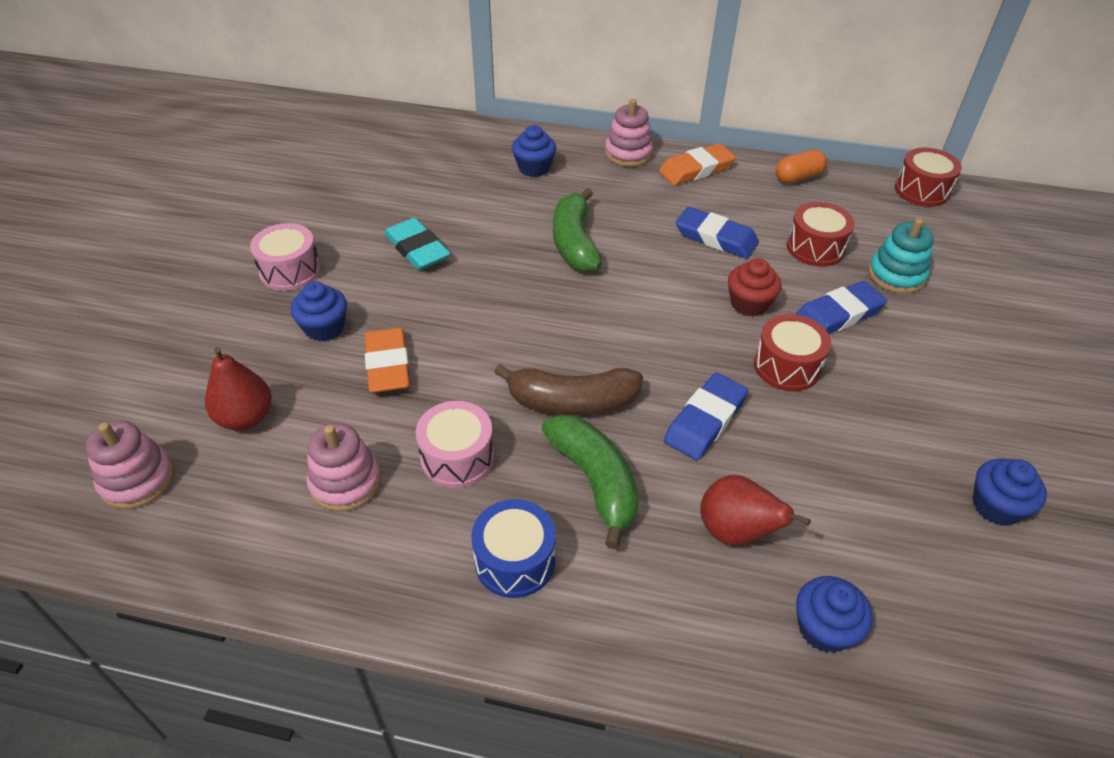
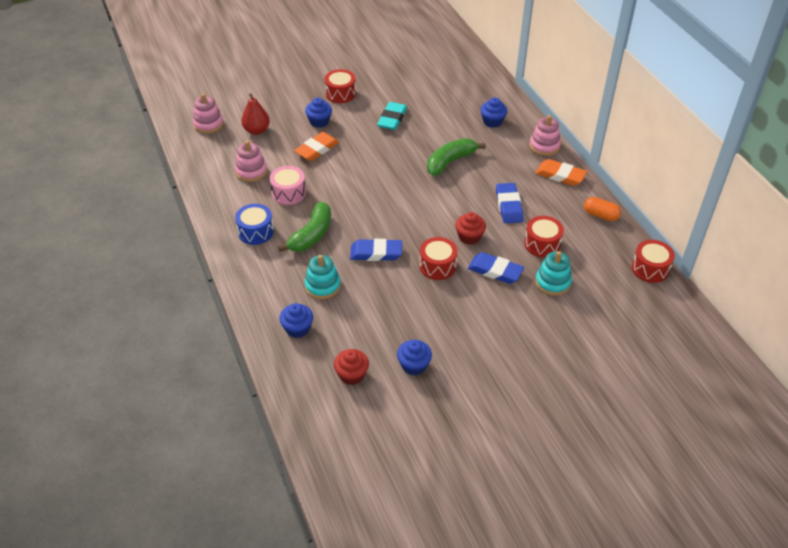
camera: 55 degrees right, 0 degrees up
(290, 271) = (340, 94): pink drum -> red drum
(572, 402) = (347, 209): brown banana -> none
(735, 532) = (322, 286): red pear -> turquoise stacking toy
(983, 604) = (352, 375): none -> red cupcake

